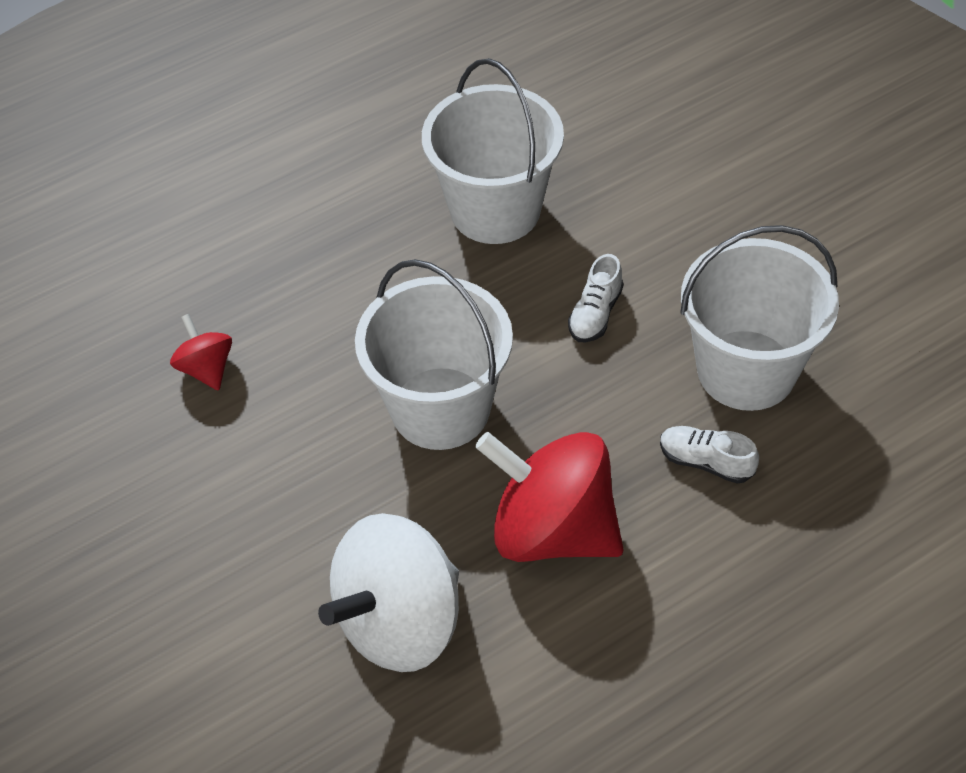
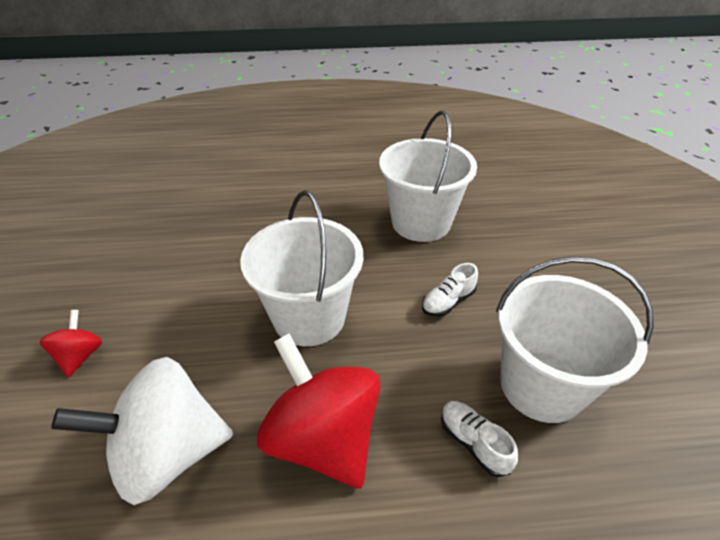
camera: 25 degrees right, 10 degrees down
(206, 368) = (201, 241): red spinning top -> red spinning top (80, 356)

